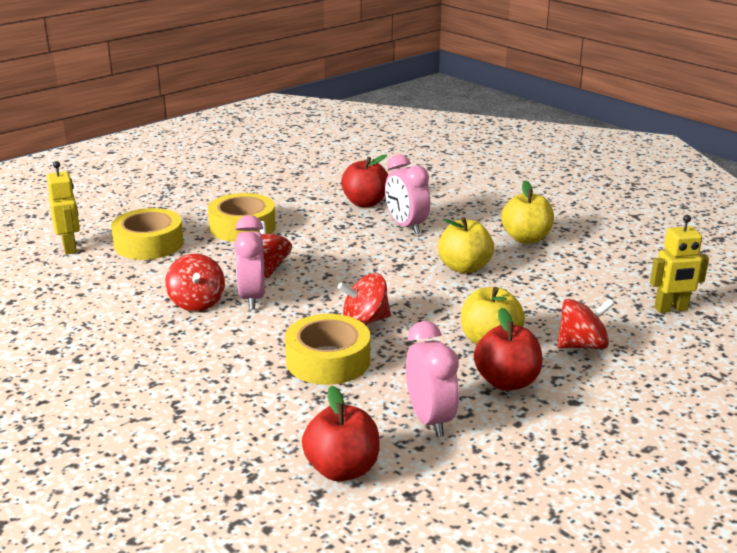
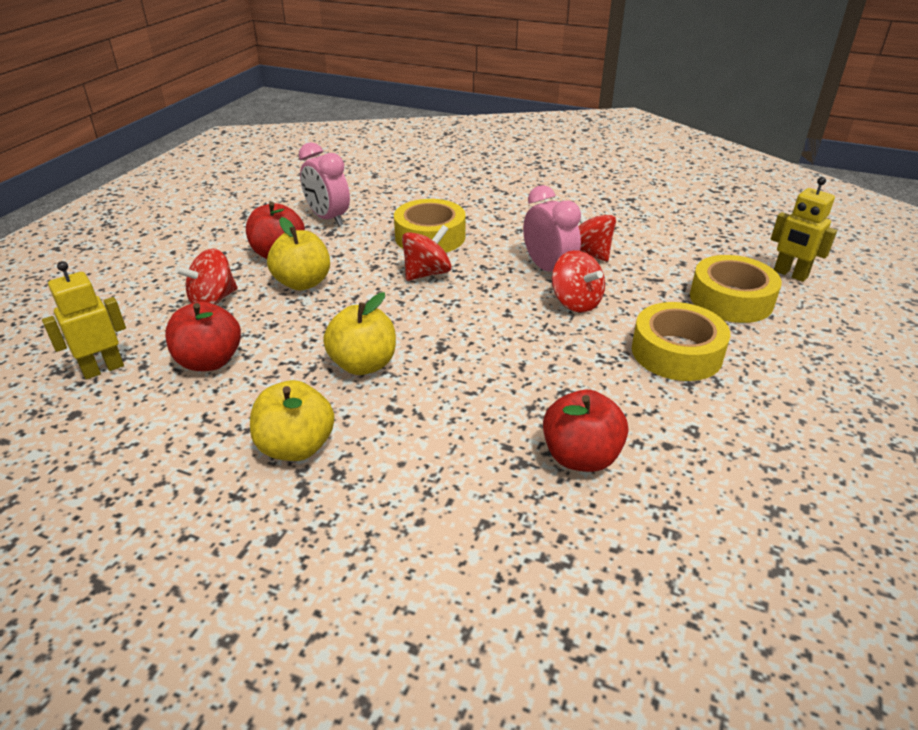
camera: 155 degrees right, 10 degrees up
(342, 469) = (369, 186): red apple -> red apple (209, 361)
(406, 226) = (480, 419): pink clock -> none

